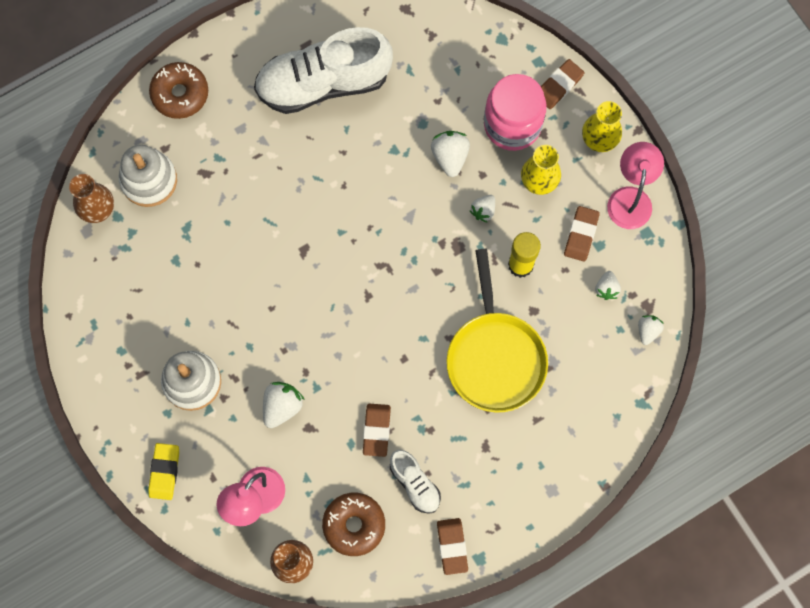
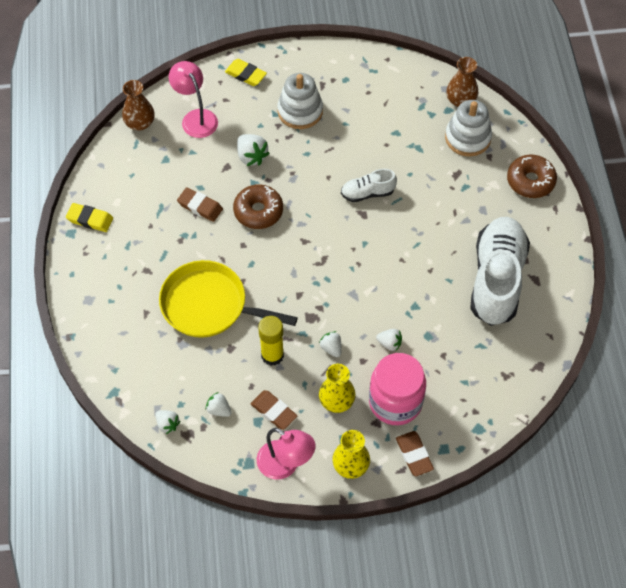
camera: 115 degrees right, 15 degrees down
(354, 525) = (142, 167): brown donut -> brown donut (258, 211)
(415, 484) = (148, 215): white shoe -> white shoe (367, 193)
(450, 157) = (389, 343): white strawberry -> white strawberry, size x0.64
(452, 546) = (90, 219): brown eraser -> yellow eraser

